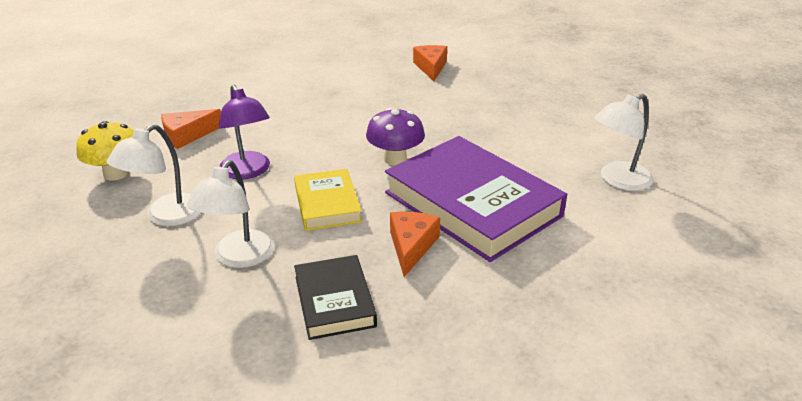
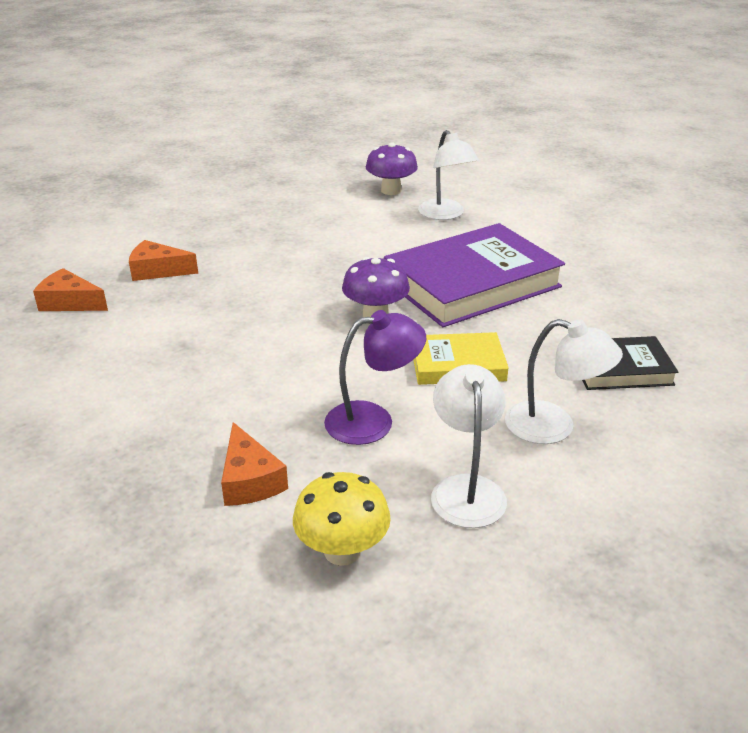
camera: 80 degrees left, 0 degrees up
(166, 216) = (466, 489): white lamp -> white lamp turned 135 degrees counterclockwise
(411, 246) = (537, 321): orange cheese -> orange cheese (70, 302)
(651, 144) = (391, 191): none -> purple mushroom

